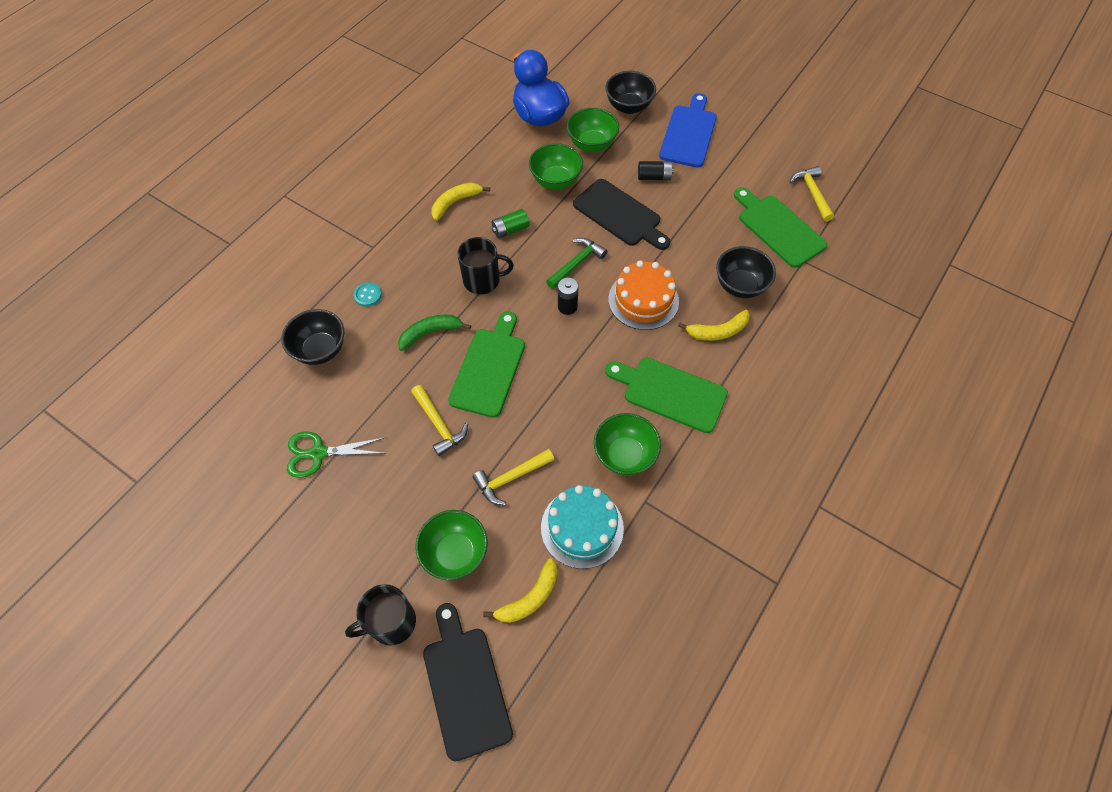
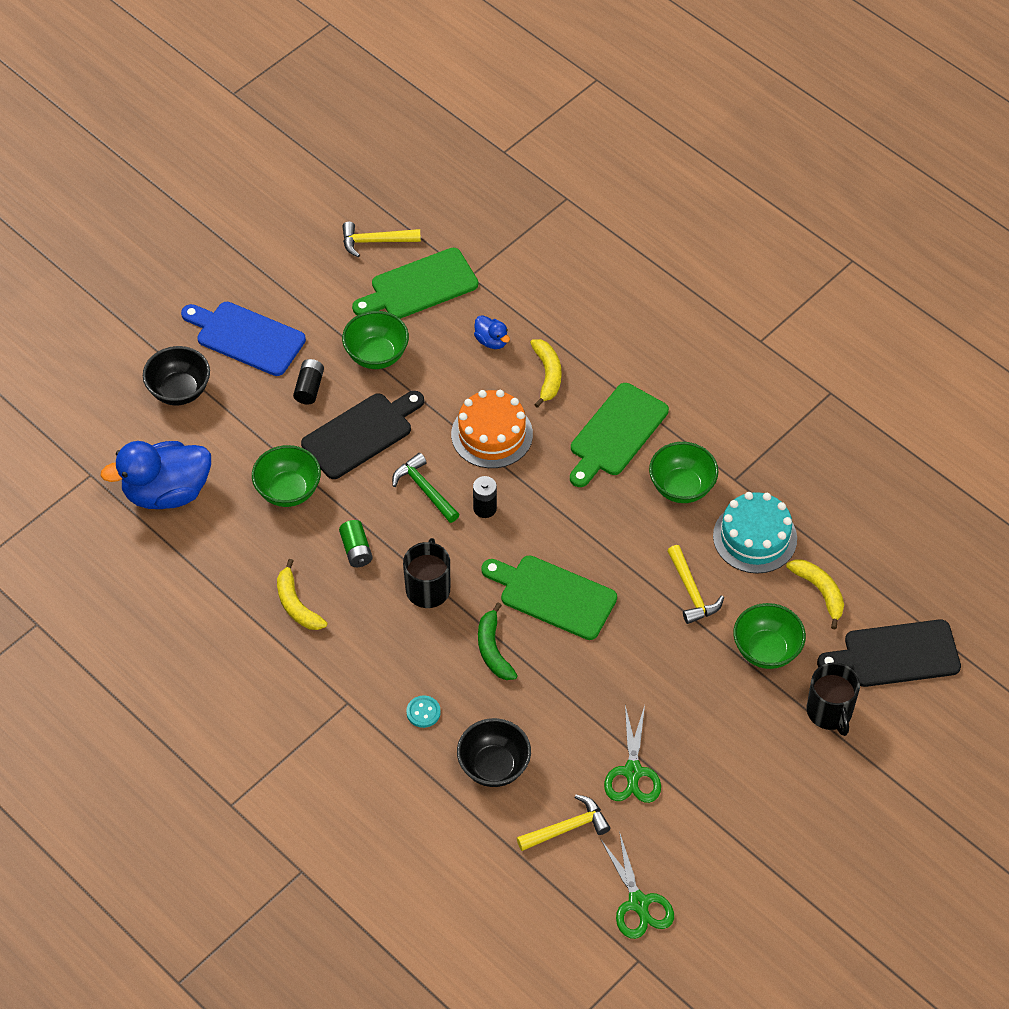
camera: 80 degrees left, 5 degrees down
(191, 474) = (638, 903): none -> green scissors
(439, 424) = (616, 652): yellow hammer -> yellow hammer (567, 828)
(592, 144) = (236, 442): green bowl -> green bowl (376, 355)
(740, 286) = (491, 341): black bowl -> blue duck

